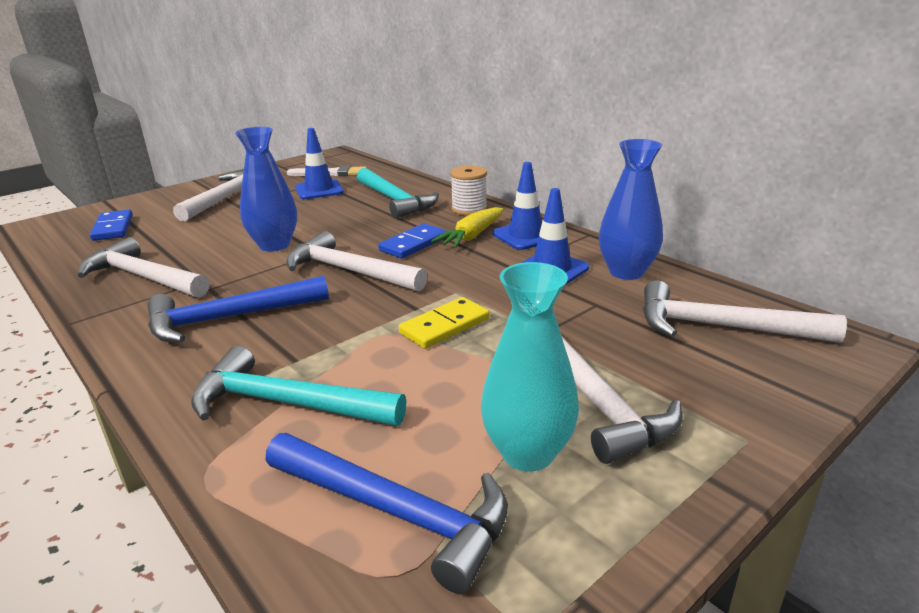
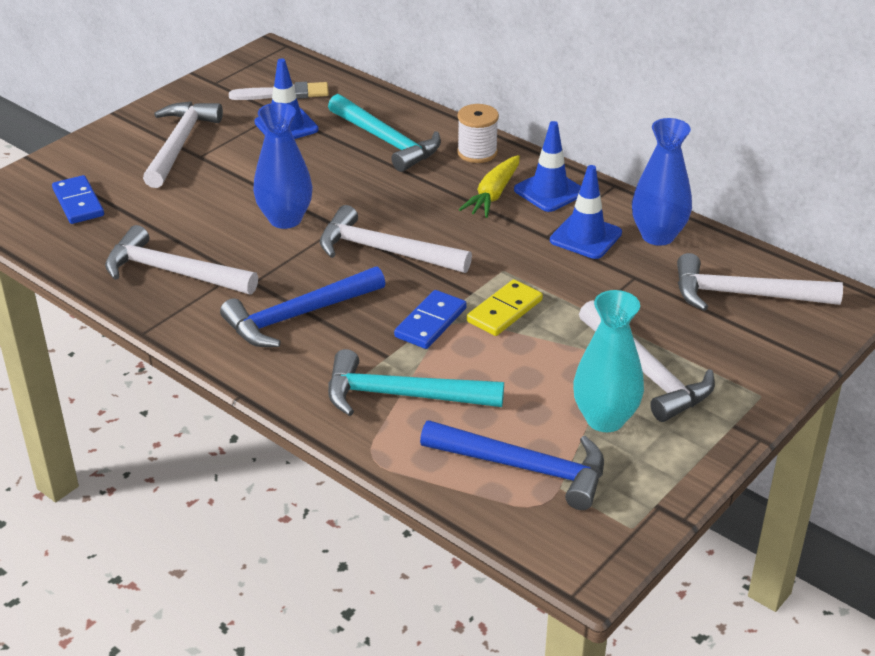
camera: 10 degrees left, 10 degrees up
(413, 244) = (435, 209): blue domino -> blue domino (430, 322)

